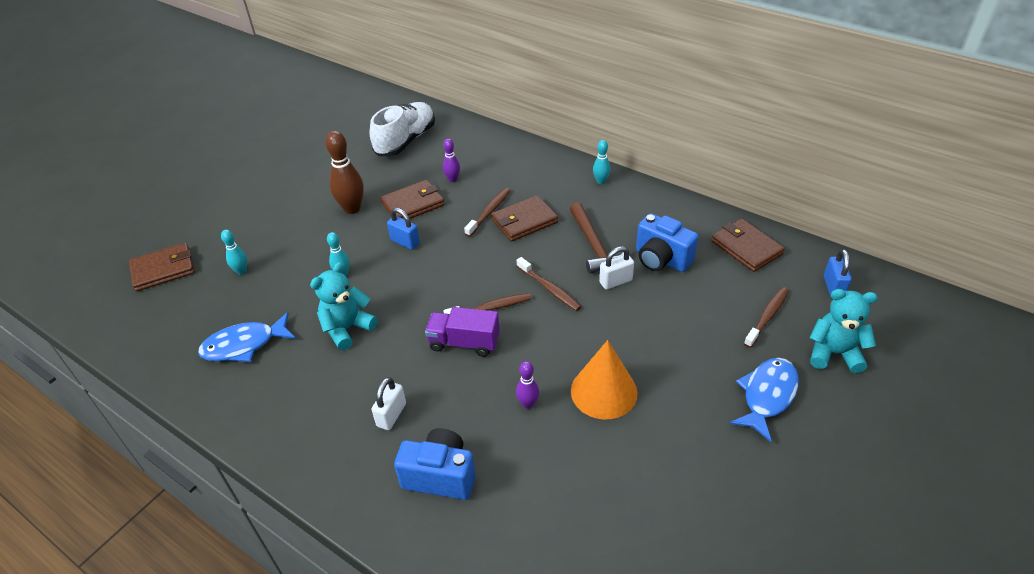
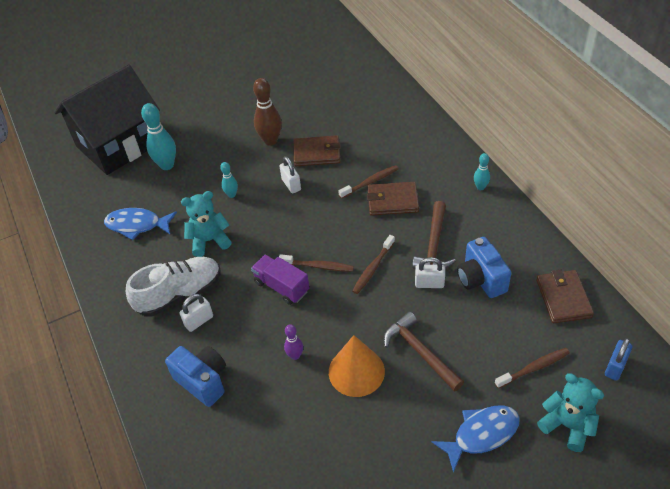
camera: 30 degrees right, 5 degrees up
(163, 269) = (119, 144): brown wallet -> black house
(241, 271) = (167, 165): turquoise bowling pin -> turquoise bowling pin, size x1.82
(405, 141) = (346, 92): white shoe -> white shoe (179, 294)
(405, 242) = (291, 184): blue padlock -> white padlock
(452, 179) = (361, 141): purple bowling pin -> none
(549, 288) = (373, 268): brown toothbrush -> brown toothbrush turned 45 degrees clockwise
(653, 347) = (420, 352): none -> brown hammer

